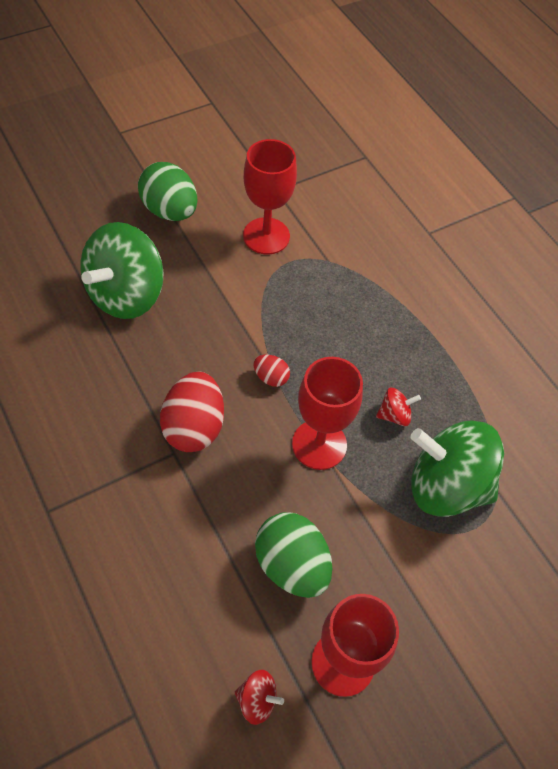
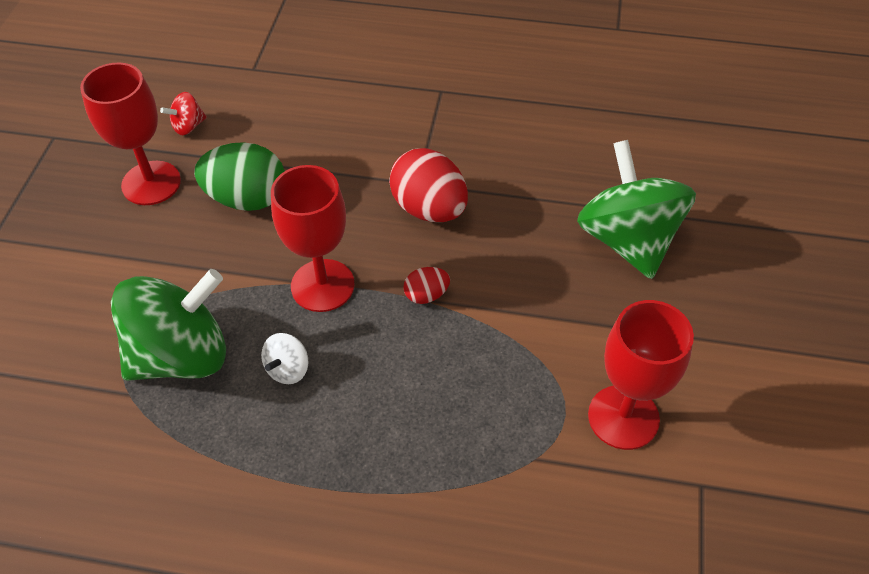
camera: 135 degrees right, 5 degrees down
(170, 211) = (732, 343): green egg -> none
(394, 415) = (288, 369): red spinning top -> white spinning top

